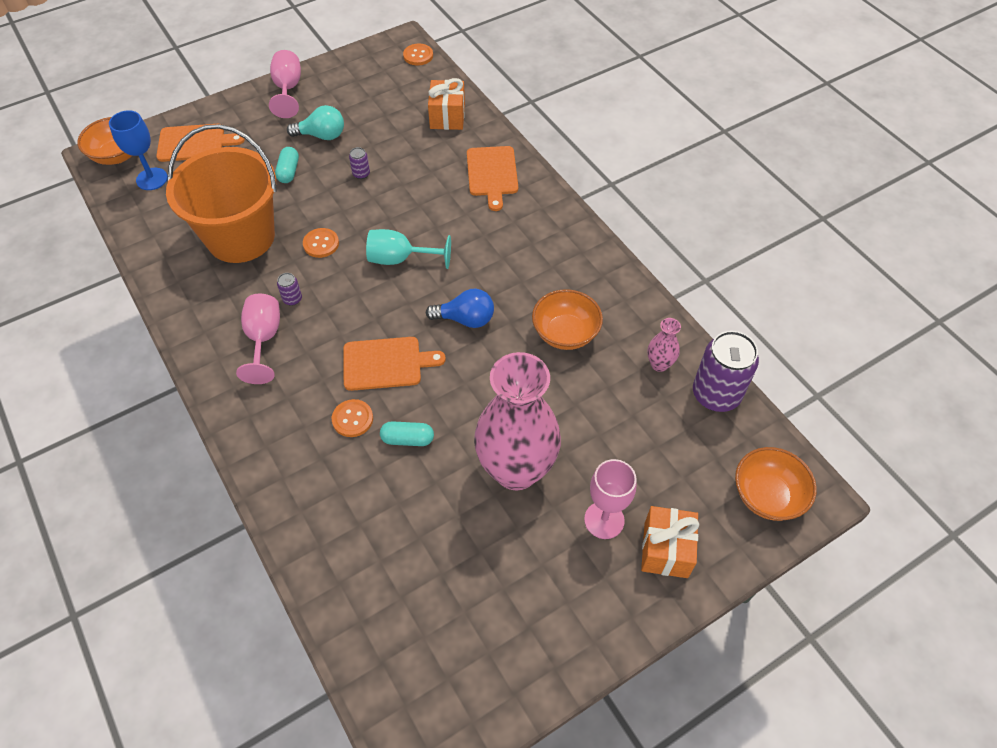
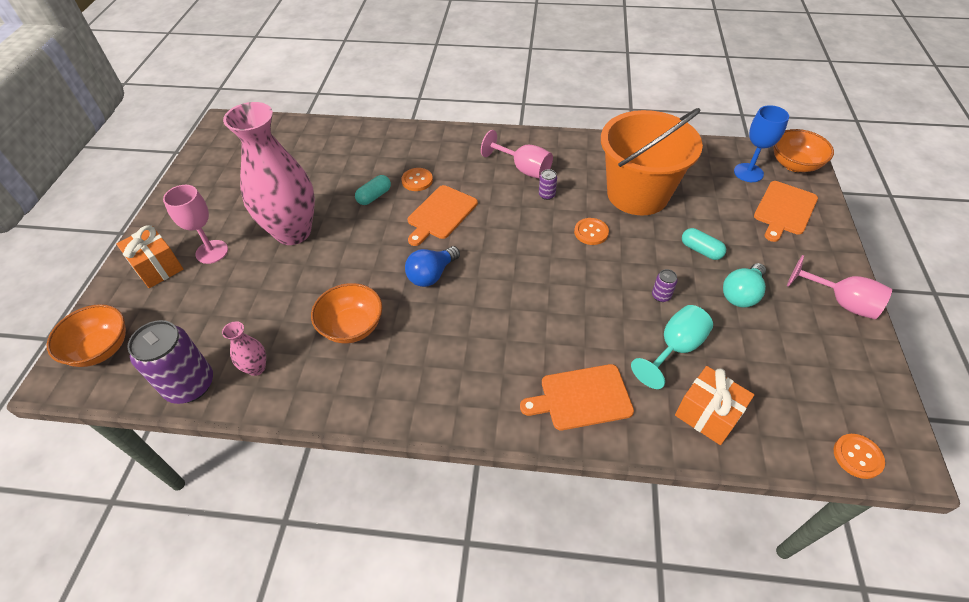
camera: 130 degrees right, 5 degrees down
(400, 259) = (531, 269): turquoise goblet -> turquoise goblet (675, 348)
(492, 174) = (581, 398): orange cutting board -> orange cutting board turned 45 degrees counterclockwise

